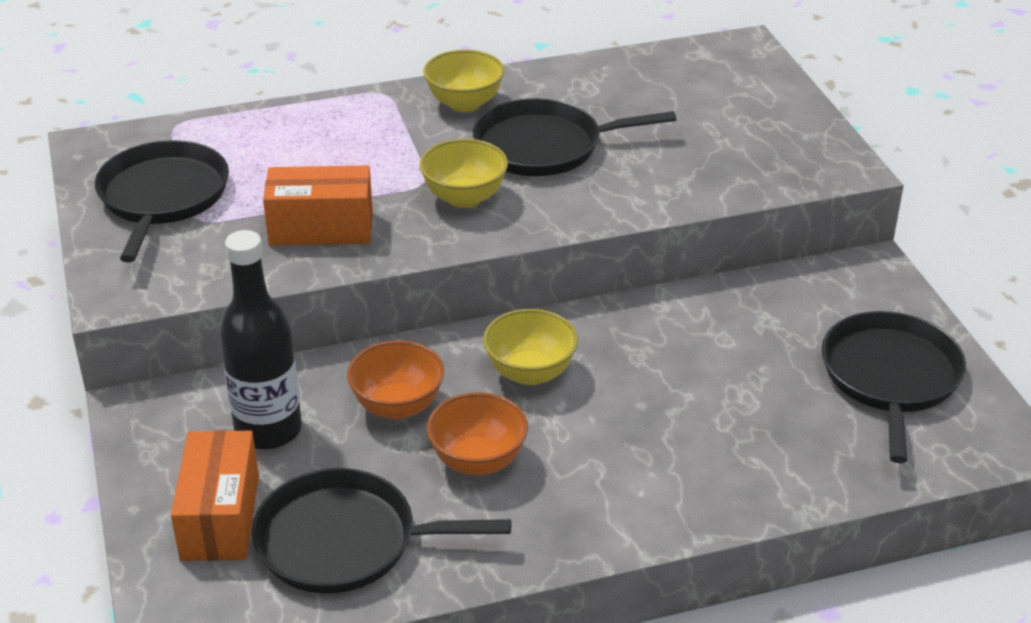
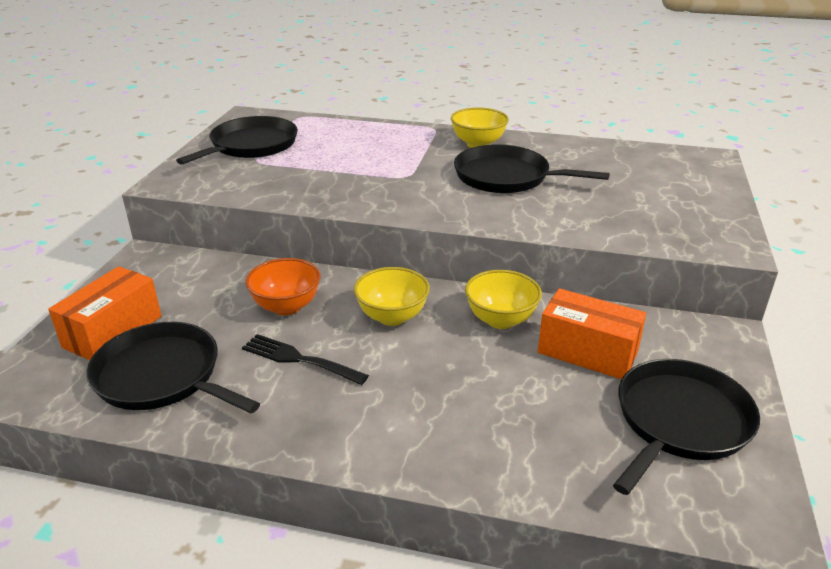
camera: 30 degrees right, 5 degrees down
(268, 430) = (197, 293): black bottle -> none
(321, 228) = (317, 182): orange box -> orange box (587, 352)
(464, 198) = (423, 190): yellow bowl -> yellow bowl (500, 320)
(478, 461) = (299, 359): orange bowl -> black fork

